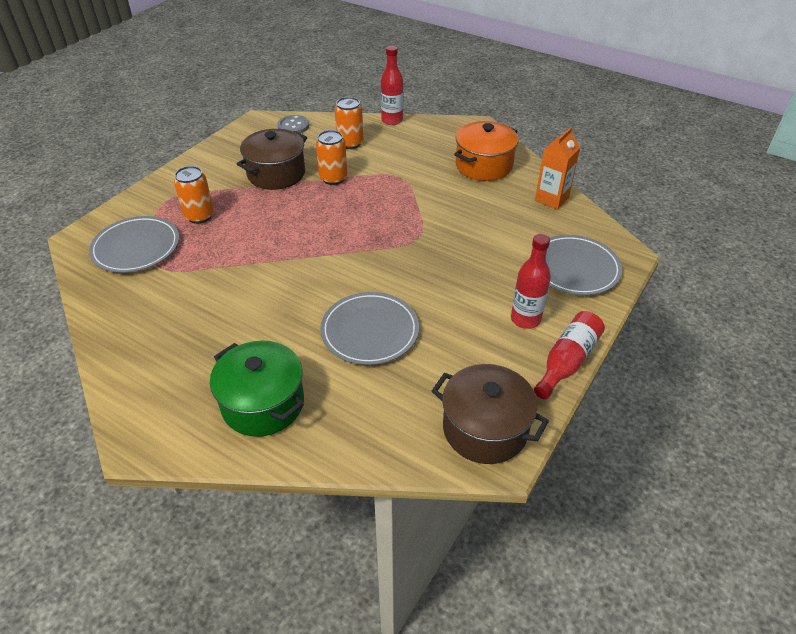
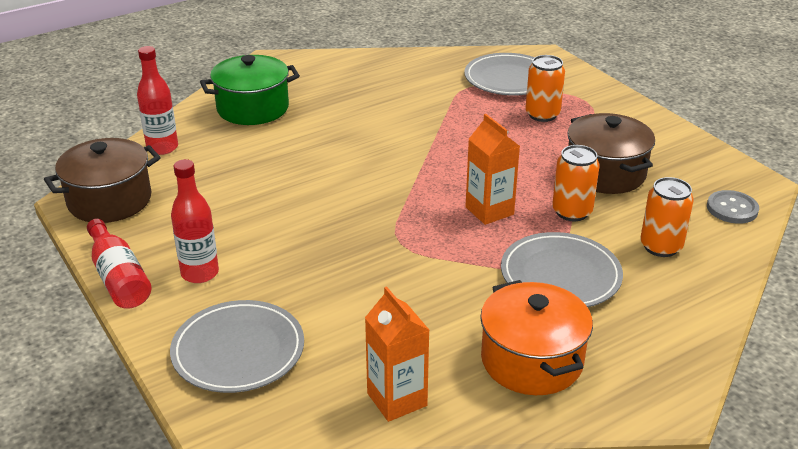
camera: 115 degrees right, 10 degrees down
(354, 210) = (489, 211): none -> orange carton
(370, 331) = (281, 173): grey plate -> grey plate (560, 275)
(392, 120) = (721, 306): red bottle -> red bottle (162, 148)

